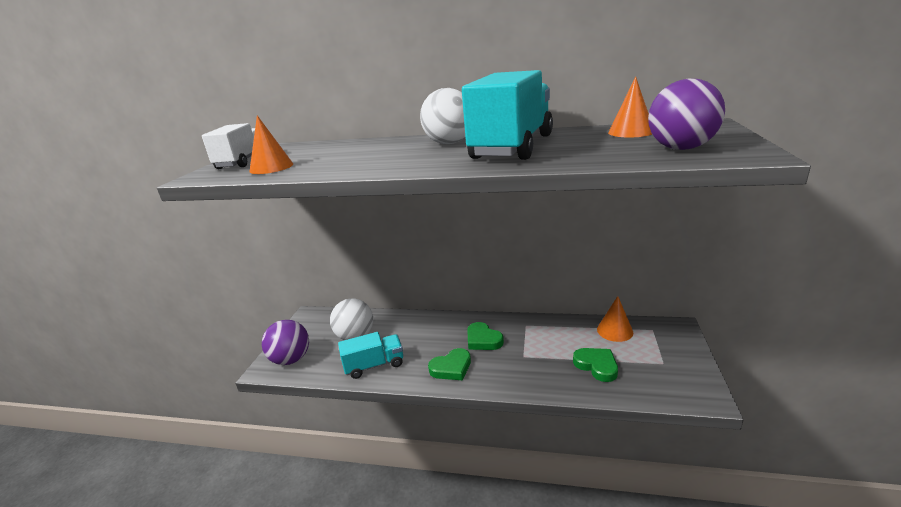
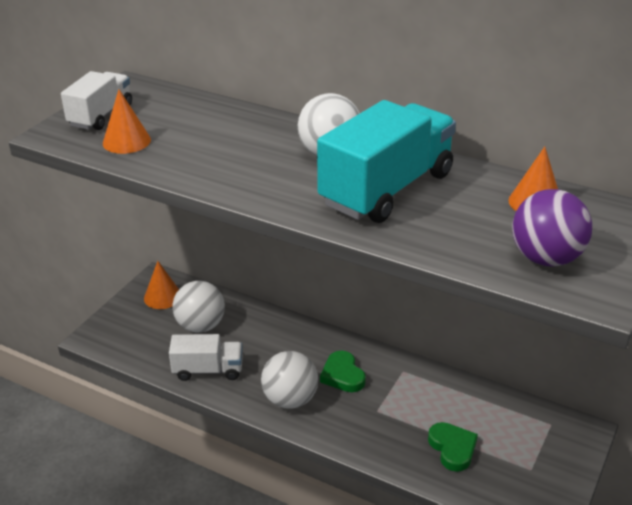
camera: 15 degrees right, 10 degrees up
(291, 359) = (122, 334): purple ball -> none
(374, 365) = (208, 370): turquoise truck -> white truck
(451, 368) = (290, 399): green heart -> white ball
(615, 331) = (504, 411): orange cone -> orange cone (162, 297)

